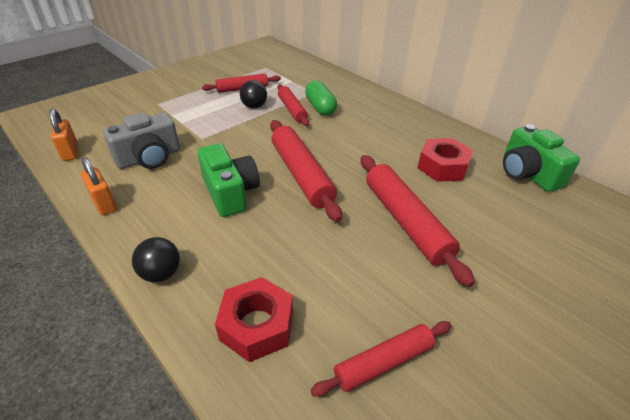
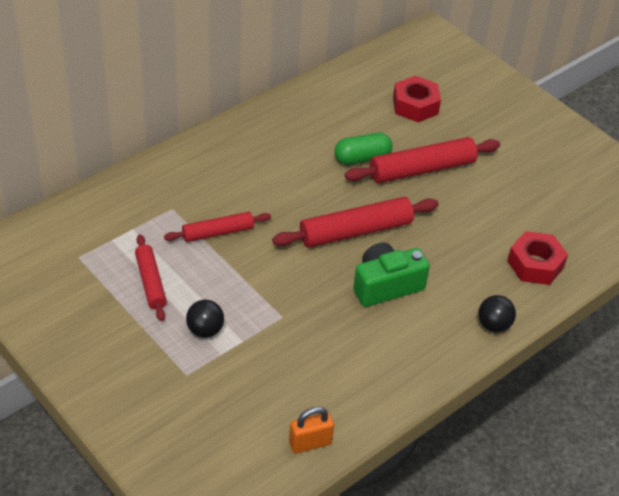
camera: 90 degrees left, 5 degrees up
(104, 204) = (407, 385): orange padlock -> none
(149, 158) = (323, 361): grey camera -> none
(254, 106) = (206, 269): black ball -> black ball (205, 330)
(320, 107) = (215, 206): green capsule -> green capsule (362, 158)
(383, 362) = (554, 203): red rolling pin -> none
(442, 167) = (342, 129): red nut -> red nut (415, 105)
(527, 173) = (353, 79): green camera -> none

